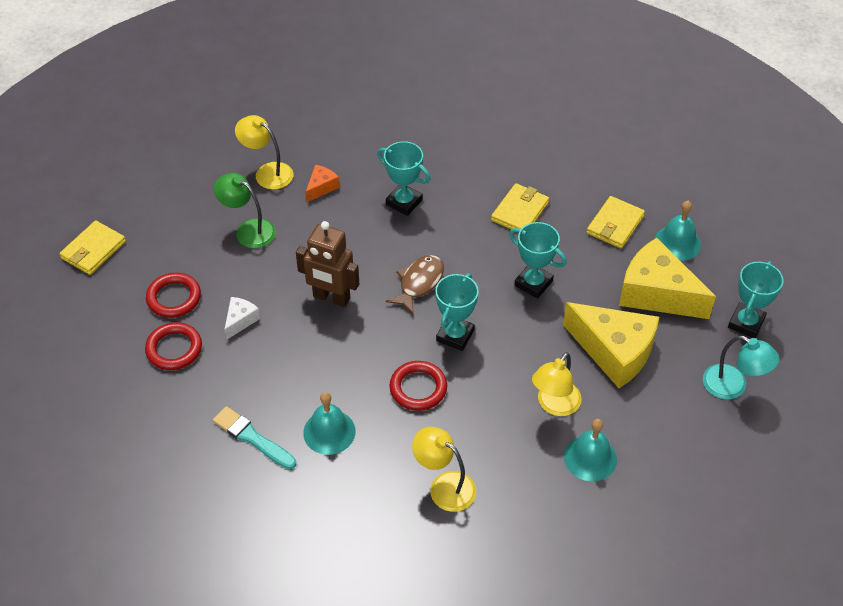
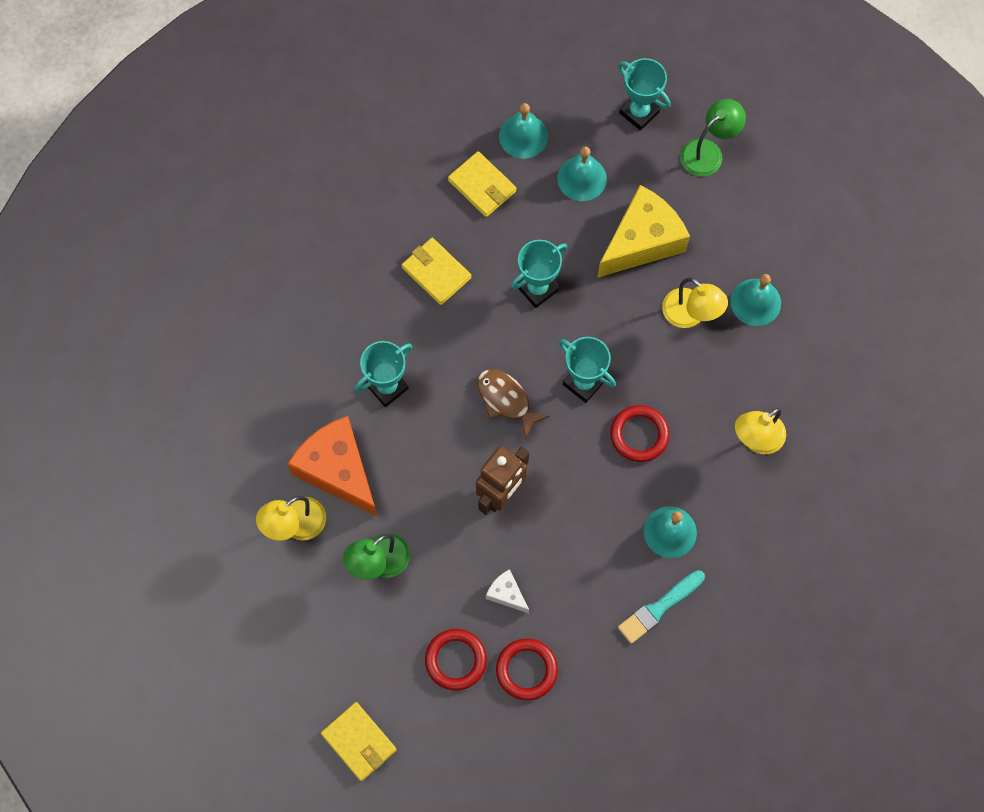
camera: 75 degrees left, 20 degrees up
(321, 187) = (338, 470): orange cheese -> orange cheese, size x2.20
(656, 293) = (582, 178): yellow cheese -> turquoise bell
(733, 386) = (708, 152): turquoise lamp -> green lamp

